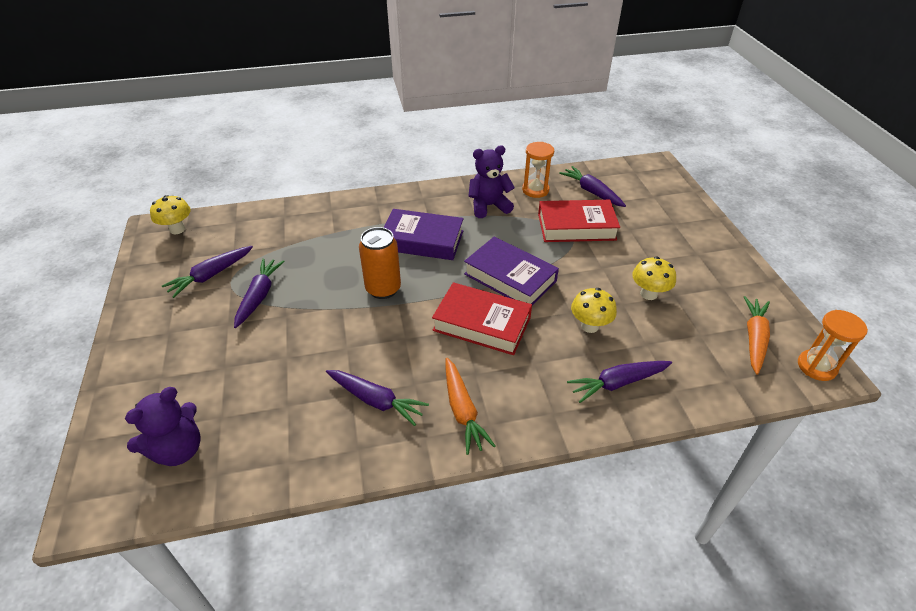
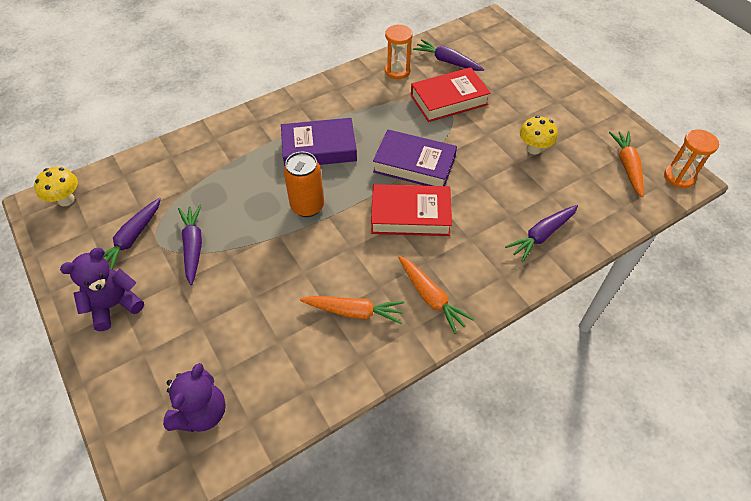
camera: 20 degrees left, 10 degrees up
(376, 400) = (354, 312): purple carrot -> orange carrot
(488, 206) = (363, 98): purple teddy bear -> purple teddy bear (114, 305)
(590, 326) = (499, 191): yellow mushroom -> none

